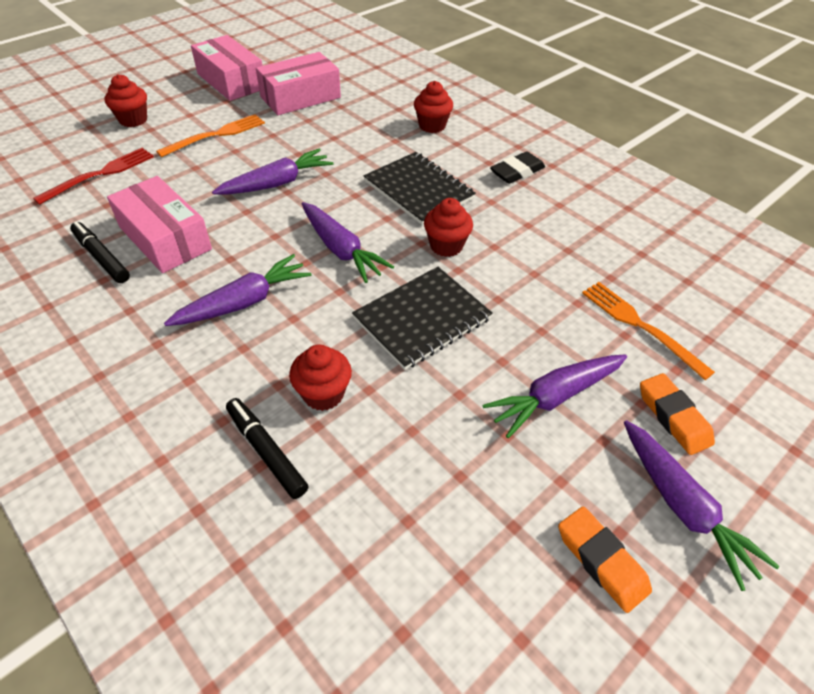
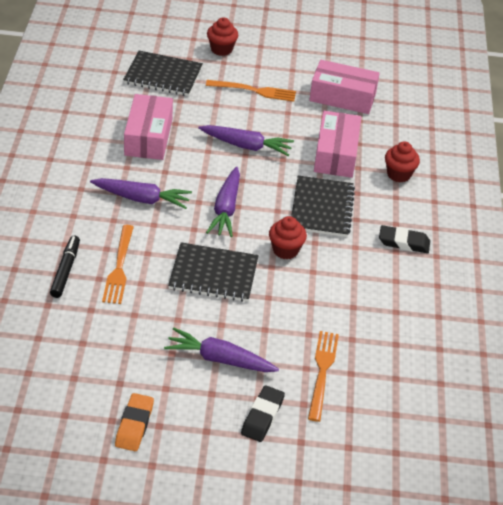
camera: 45 degrees right, 5 degrees down
(101, 174) = (163, 75): red fork -> black notebook
(101, 257) = (108, 126): black marker -> none
(231, 81) = (315, 57): pink box -> pink box (336, 154)
(323, 394) = (119, 268): red cupcake -> orange fork
(673, 417) = (262, 416): orange eraser -> black eraser
(683, 507) = (201, 445): purple carrot -> none

